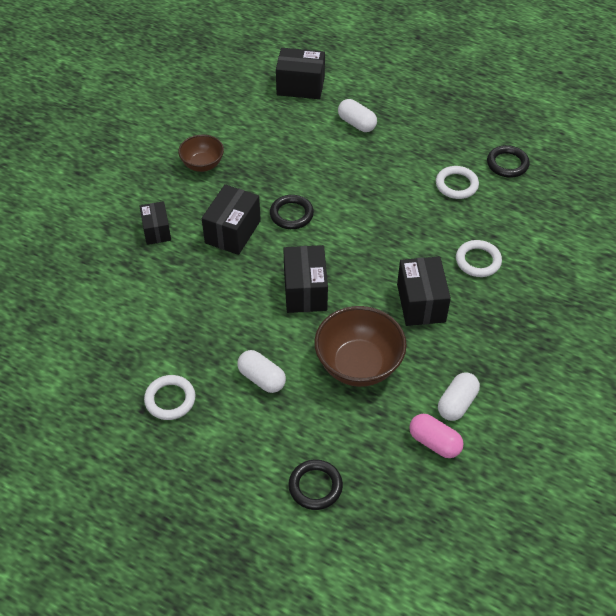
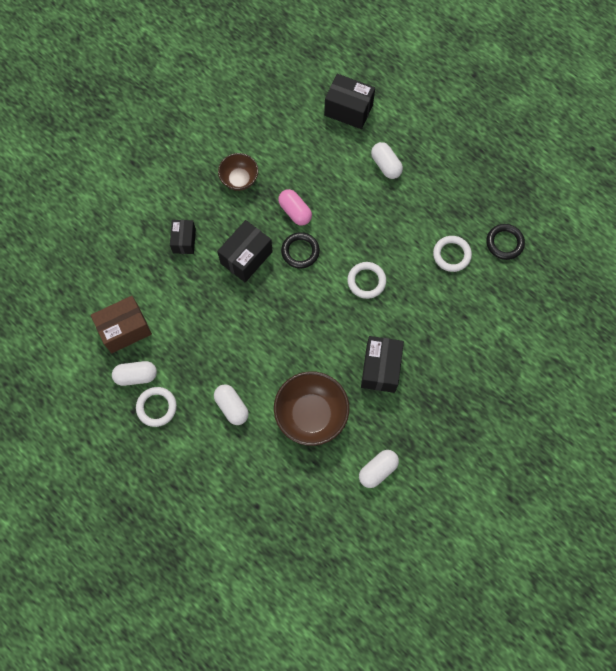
camera: 15 degrees right, 20 degrees up
(110, 329) = (125, 329): none -> brown box
(136, 373) = (136, 376): none -> white capsule
(305, 291) = (289, 332): black box -> none
(315, 486) = (246, 512): black ring -> none
(434, 442) = (348, 500): pink capsule -> pink capsule (295, 211)
(478, 261) = (442, 339): white ring -> white ring (366, 281)

